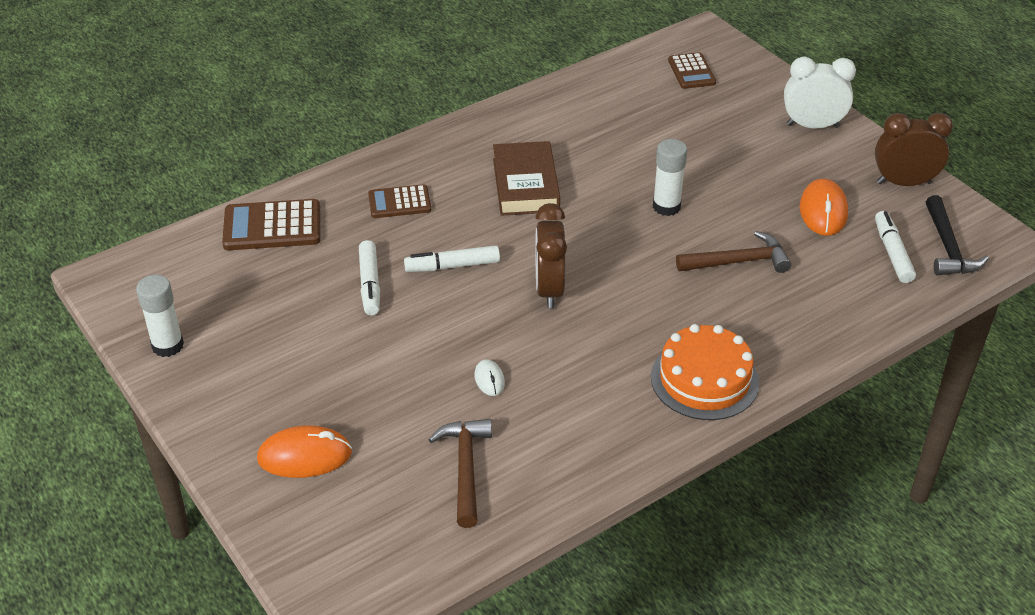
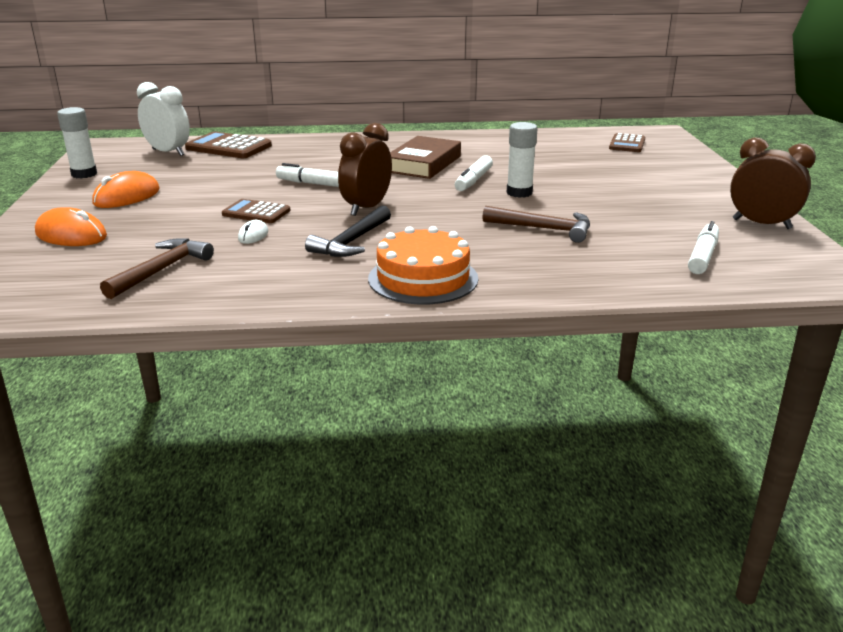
camera: 30 degrees right, 15 degrees down
(370, 284) = (247, 179): white marker -> white marker (473, 180)
(399, 202) = (324, 154): brown calculator -> brown calculator (256, 212)
(812, 126) = (704, 182): white clock -> white clock (168, 152)
(823, 211) = (659, 222): orange mouse -> orange mouse (127, 197)
(948, 247) = (768, 266): black hammer -> black hammer (352, 242)

